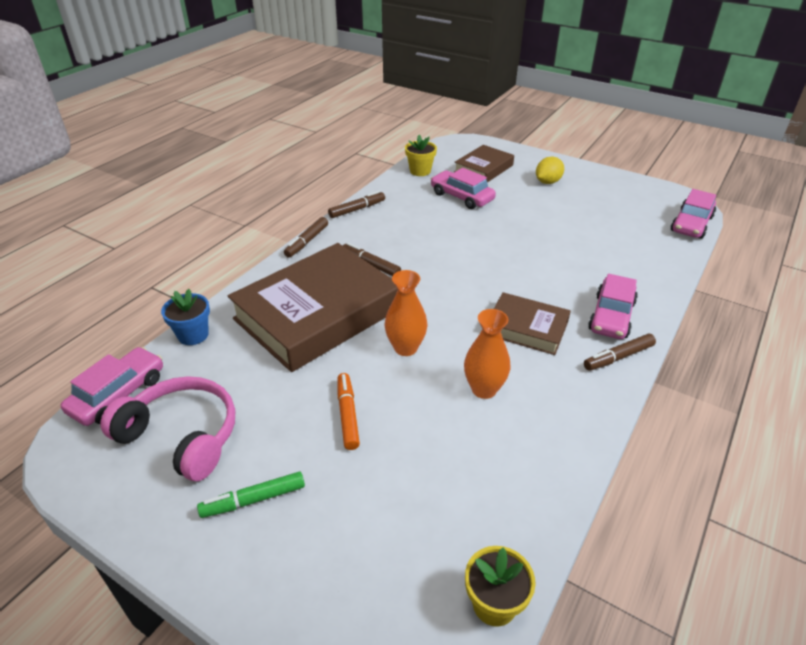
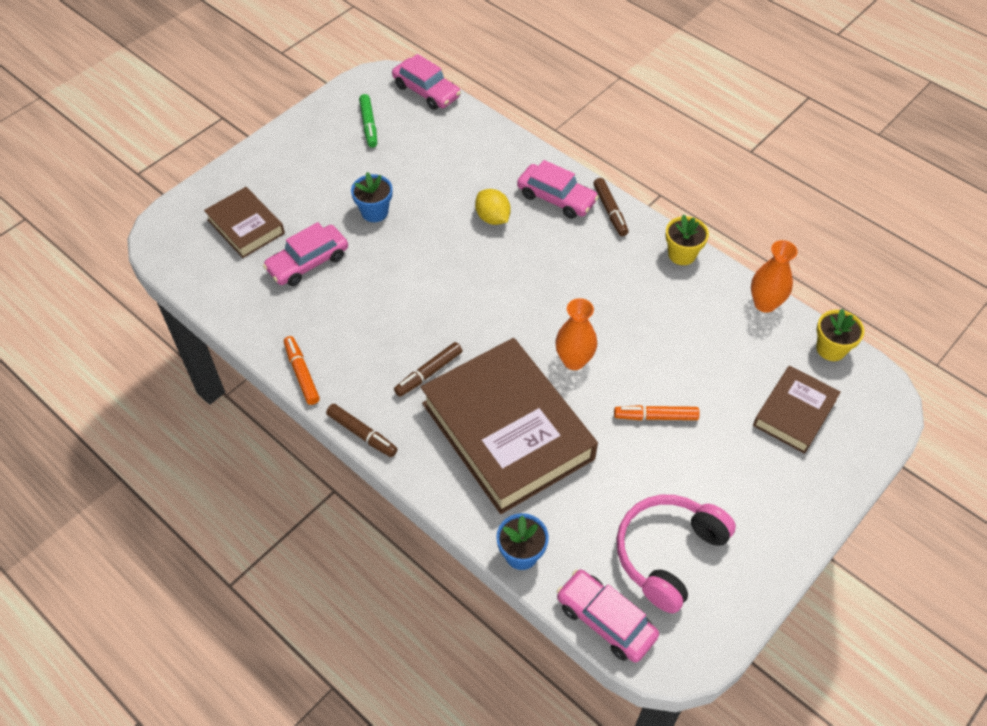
camera: 80 degrees left, 15 degrees up
(254, 500) = (742, 492): green marker -> green marker (369, 125)
(357, 209) = (302, 374): brown marker -> orange marker
(420, 171) = (226, 292): yellow flower pot -> yellow flower pot (682, 254)
(484, 389) = (636, 312): orange vase -> orange vase (765, 303)
(526, 328) = (562, 262): brown book -> brown book (794, 413)
(529, 217) = (374, 212): none -> blue flower pot
(547, 182) = (302, 175): yellow lemon -> yellow lemon (492, 218)

